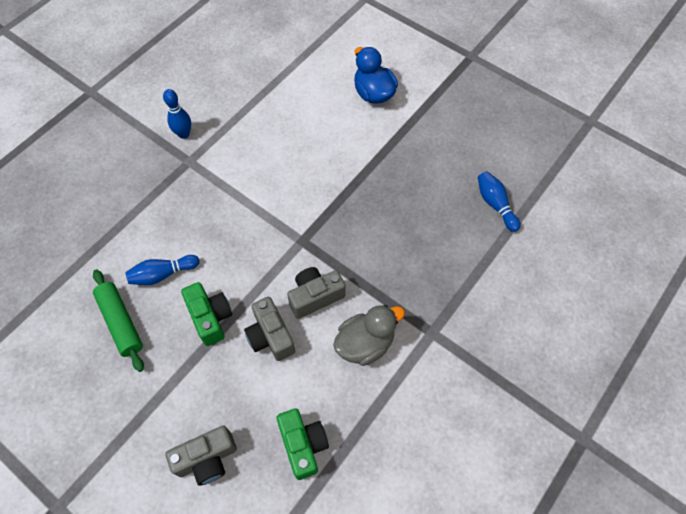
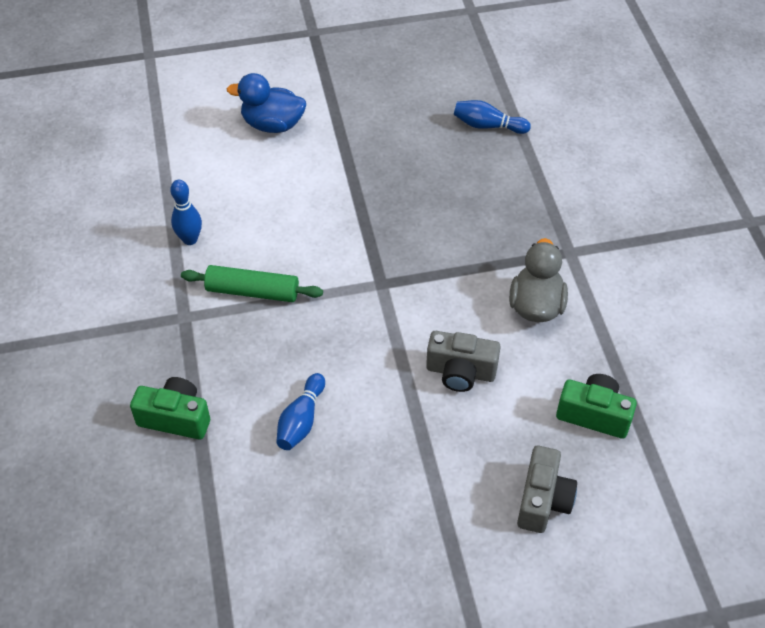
camera: 50 degrees left, 10 degrees down
(121, 322) = (322, 491): green rolling pin -> green rolling pin (252, 292)
(184, 134) = (143, 301): blue bowling pin -> blue bowling pin (190, 239)
(210, 318) = (393, 409): green camera -> green camera (175, 418)
(315, 296) = (452, 311): grey camera -> none

